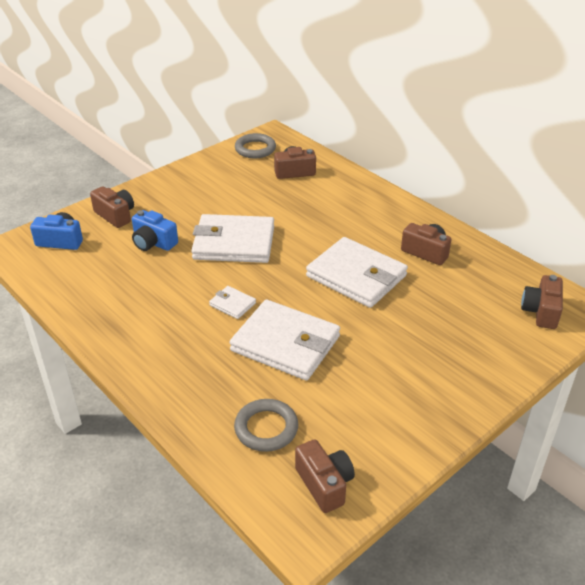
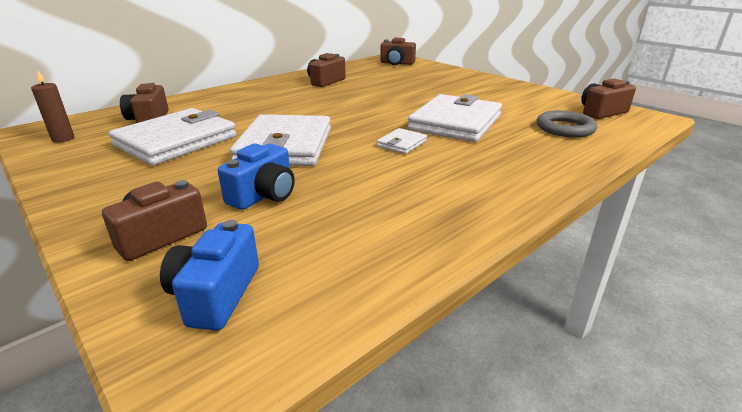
camera: 90 degrees left, 10 degrees down
(255, 149) = (63, 139): grey ring -> brown candle
(356, 276) = (355, 100): white wallet -> white wallet (176, 141)

